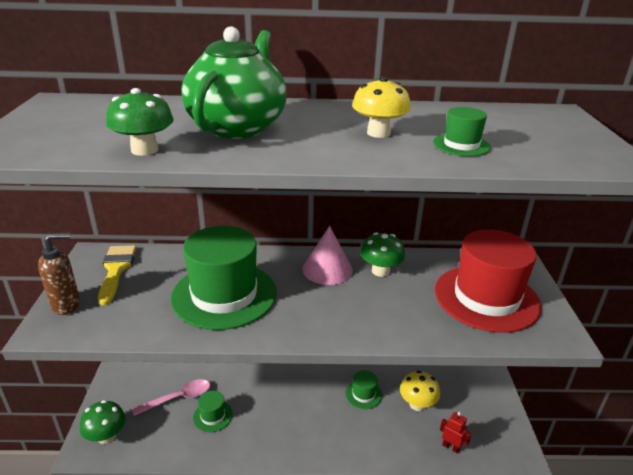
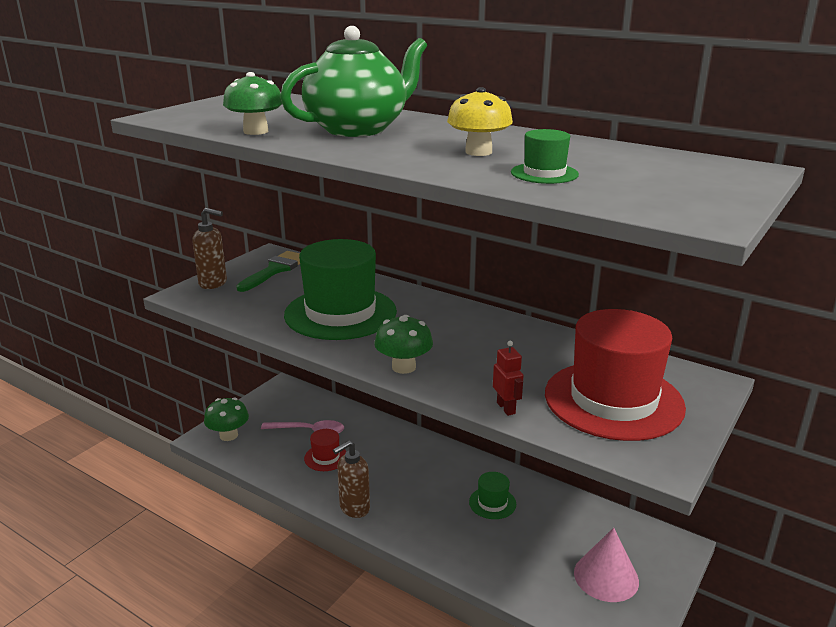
camera: 35 degrees right, 5 degrees down
(116, 270) = (275, 270): yellow brush -> green brush
(212, 416) = (326, 457): green hat -> red hat
(272, 450) = (354, 508): none -> brown soap dispenser
(327, 269) = (462, 323): pink cone -> pink cone (606, 576)
(380, 271) = (518, 340): green mushroom -> green mushroom (403, 367)
(417, 404) = (546, 538): yellow mushroom -> none
(451, 447) = (546, 594): red robot -> red robot (506, 408)

